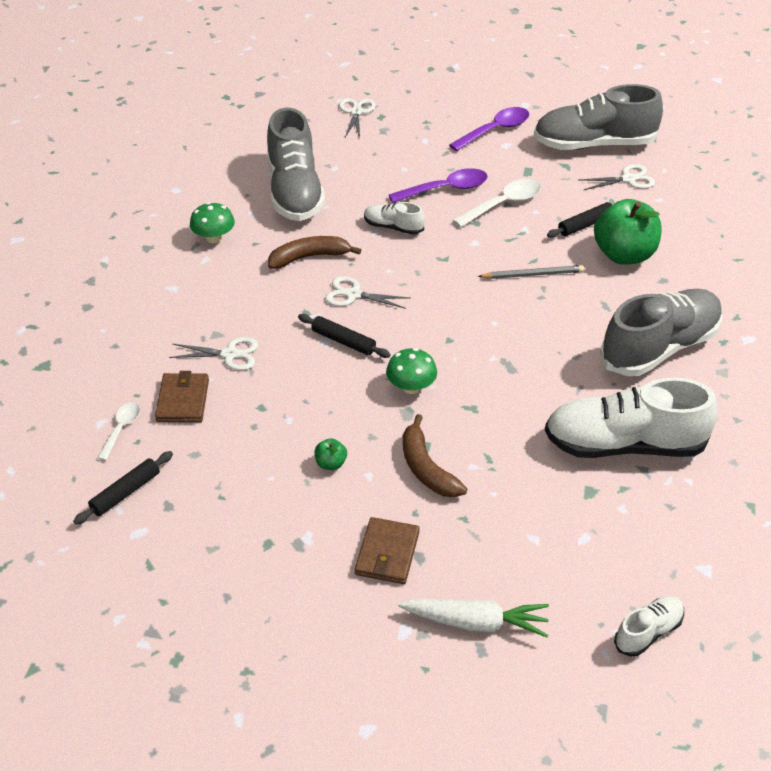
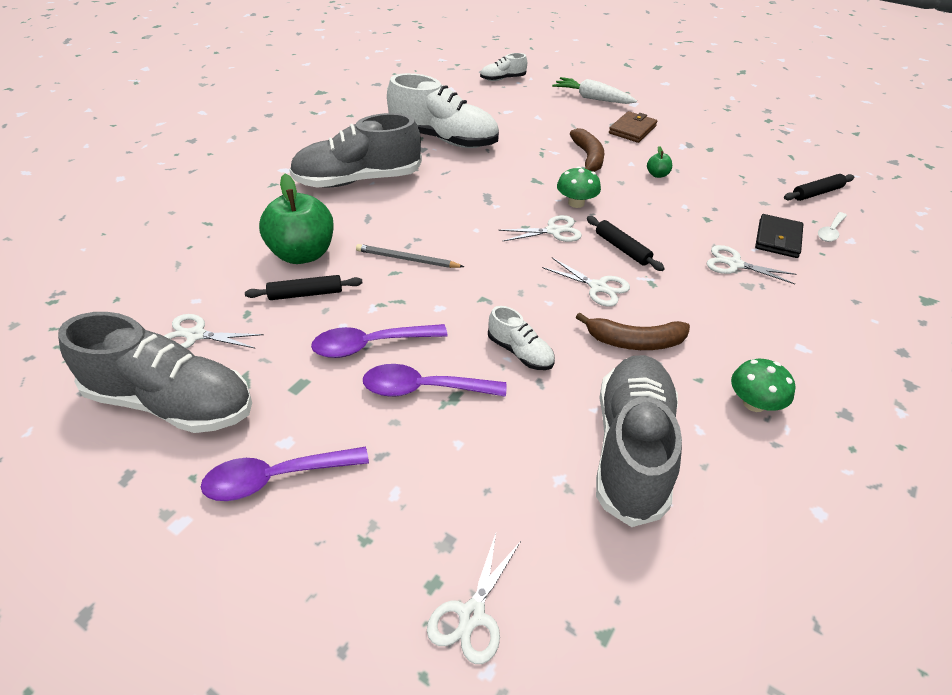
camera: 160 degrees left, 0 degrees up
(183, 400) = (778, 239): brown wallet -> black wallet
(418, 342) = (553, 231): none -> white scissors
(503, 204) = (370, 345): white spoon -> purple spoon

